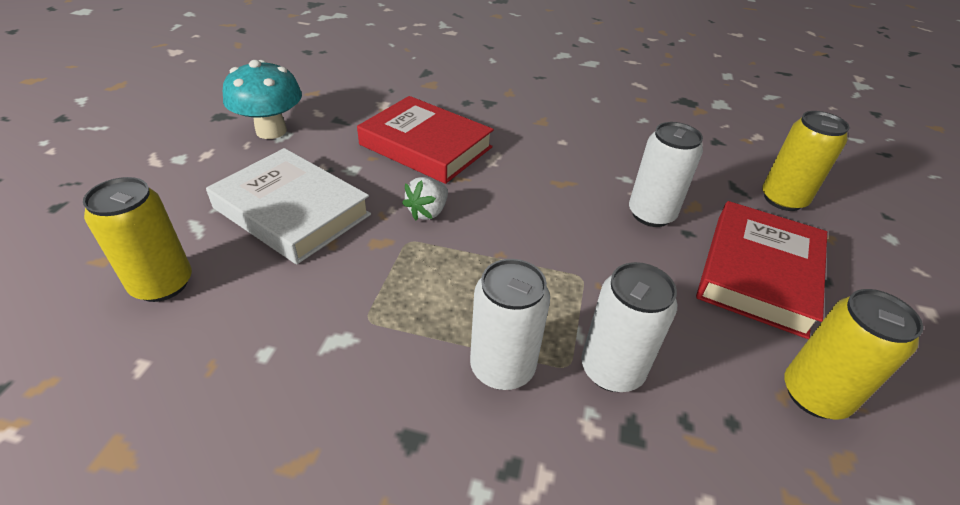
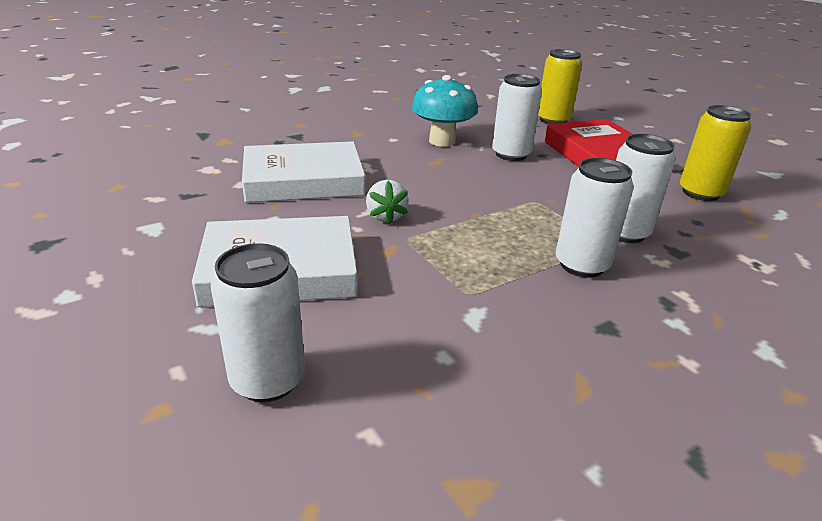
camera: 45 degrees left, 10 degrees down
(162, 284) = (267, 380): yellow can -> white can
(271, 131) = (133, 230): turquoise mushroom -> turquoise mushroom (442, 141)
(426, 146) = (303, 180): red book -> white book

